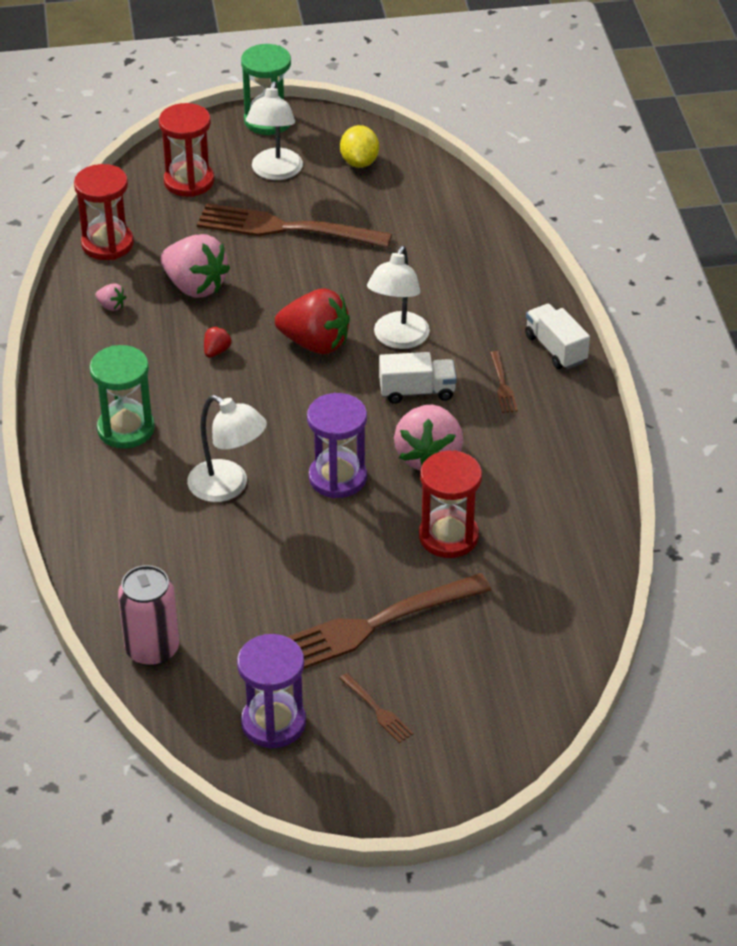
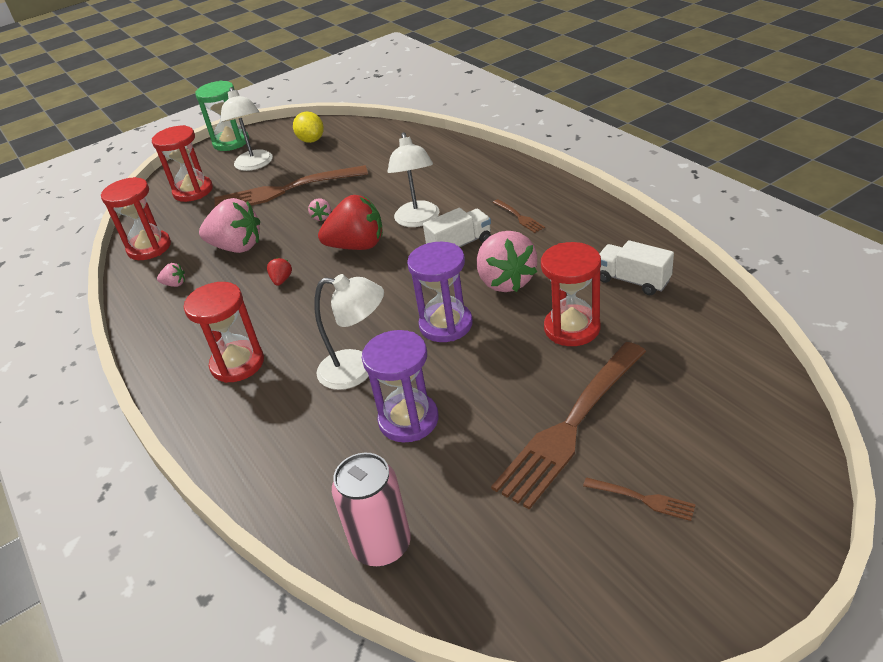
camera: 20 degrees left, 5 degrees down
(126, 429) = (237, 364): green hourglass -> red hourglass
(273, 723) = (556, 562): purple hourglass -> purple hourglass (408, 420)
(303, 286) = (322, 217): none -> pink strawberry
(555, 349) = (536, 183): white truck -> white truck (633, 281)

